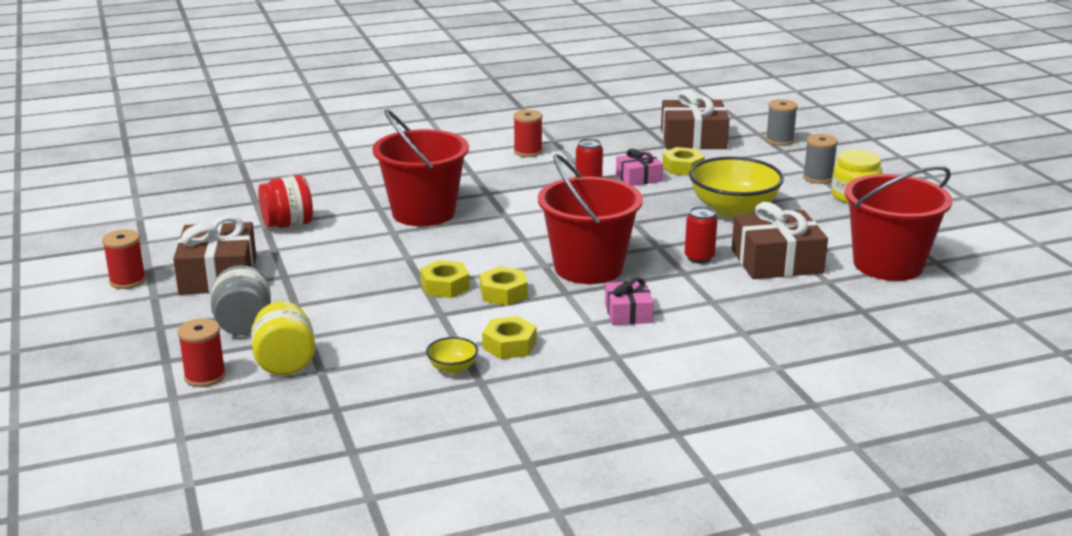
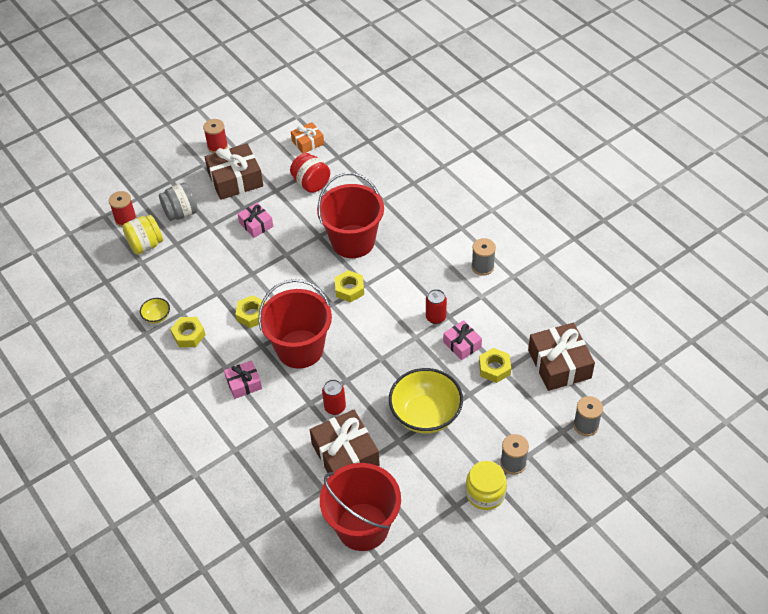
camera: 75 degrees right, 25 degrees up
(203, 217) = (308, 142): none -> orange gift
(329, 270) = (256, 224): none -> pink gift
(445, 286) = (252, 284): yellow nut -> yellow nut (349, 289)
(528, 152) = (482, 267): red spool -> grey spool

